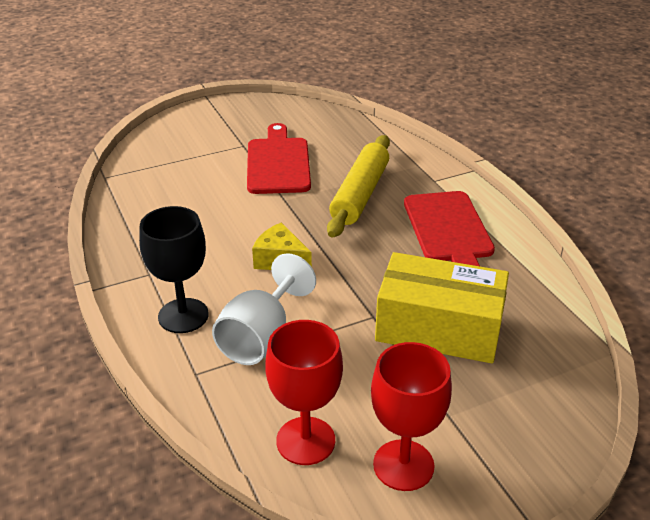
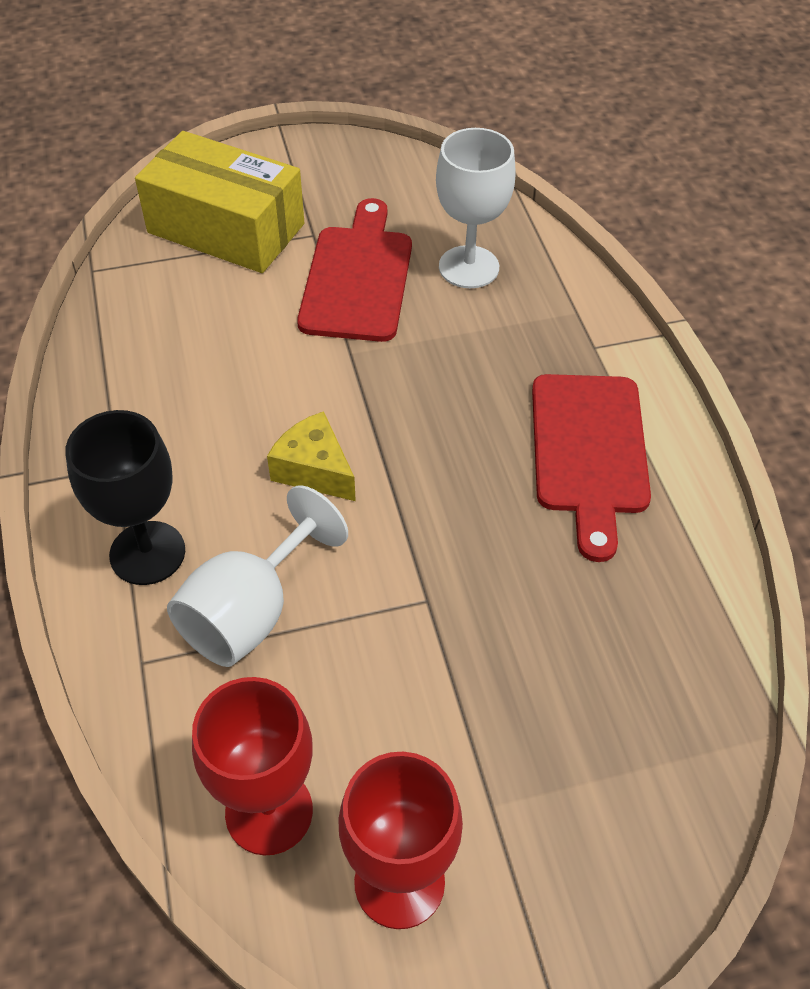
camera: 10 degrees right, 15 degrees up
(345, 151) = (469, 267): none -> white goblet
(360, 194) = (469, 359): yellow rolling pin -> none
(439, 328) = (521, 639): yellow box -> yellow box (226, 228)

